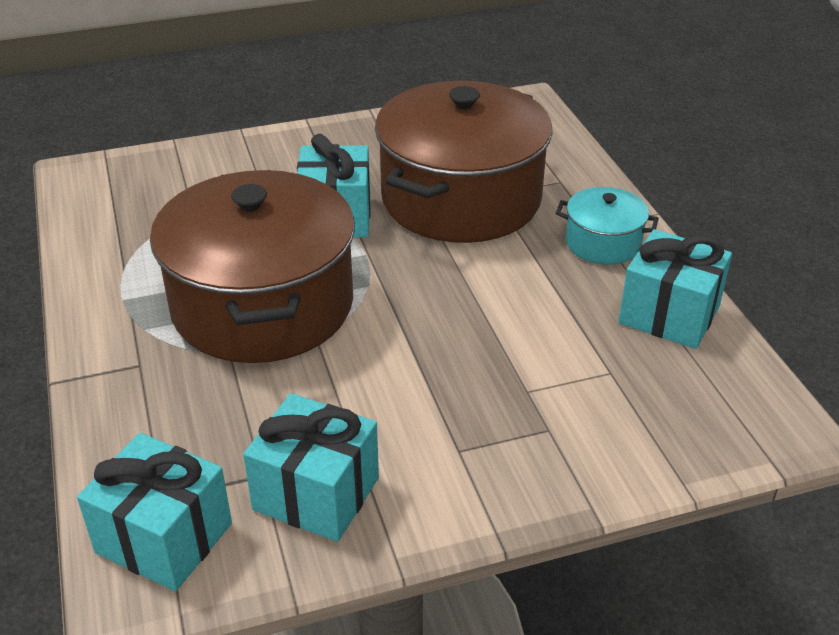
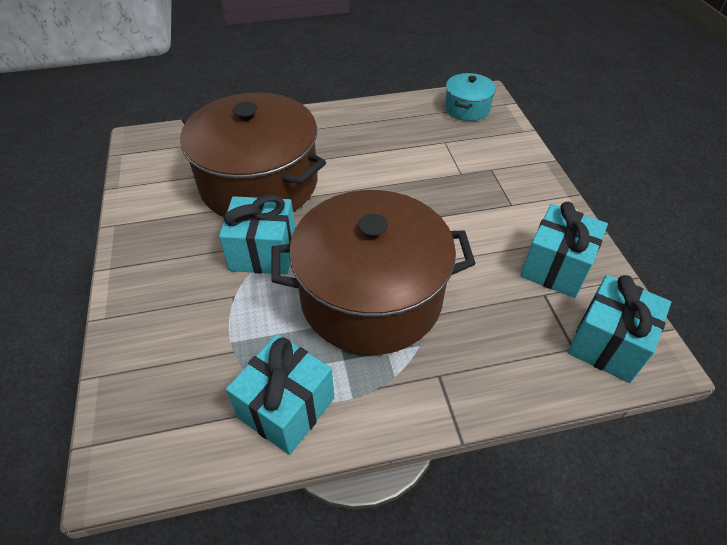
camera: 85 degrees left, 10 degrees up
(603, 243) = (326, 128): turquoise pot -> turquoise pot (467, 108)
(669, 315) = (397, 115): turquoise gift -> turquoise gift (286, 408)

